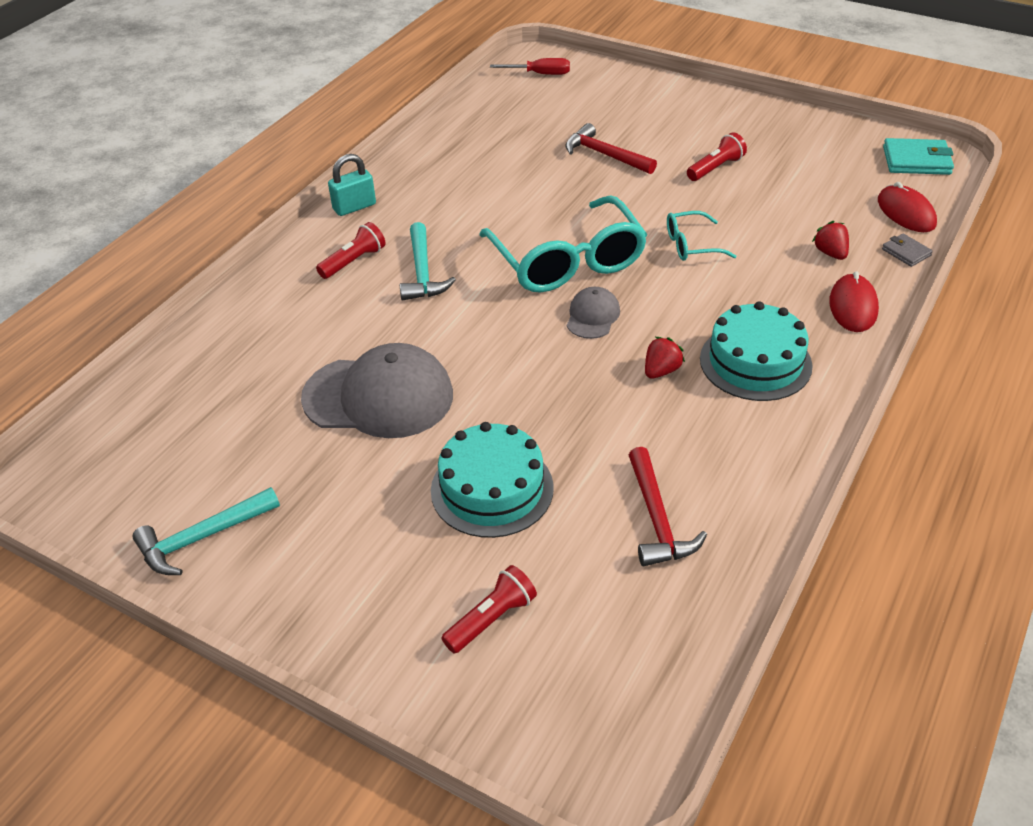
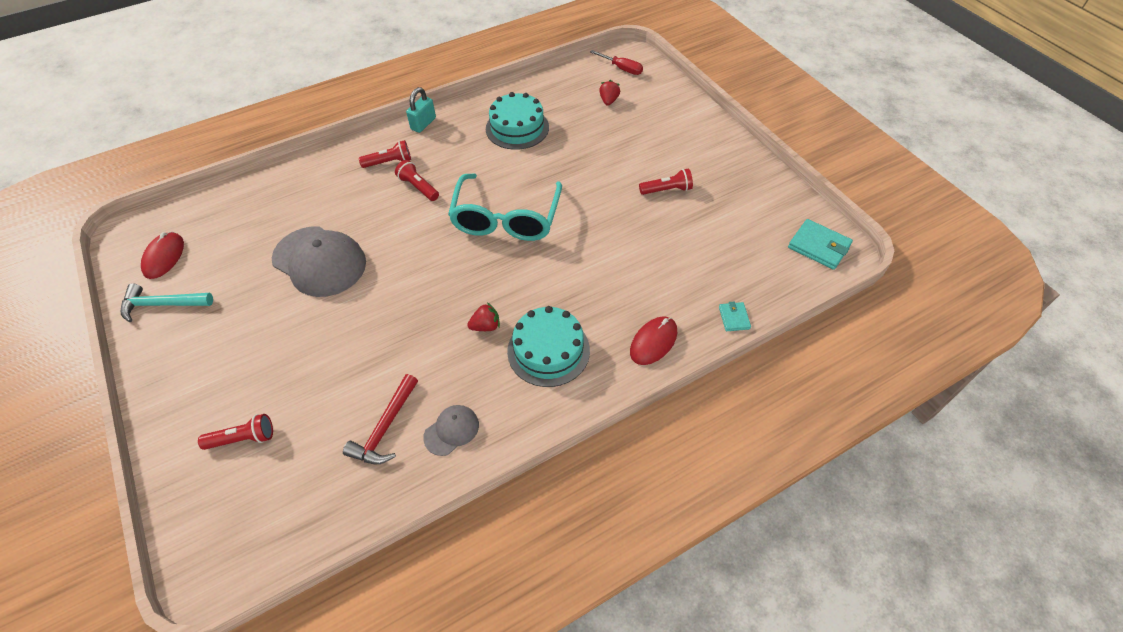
camera: 30 degrees right, 10 degrees up
(354, 207) = (423, 124): turquoise padlock -> turquoise padlock turned 60 degrees counterclockwise
(422, 272) = (418, 187): turquoise hammer -> red flashlight
(492, 489) = (319, 355): turquoise cake -> turquoise cake (517, 128)
(592, 316) = (483, 266): grey cap -> grey cap (451, 430)
(605, 155) = (604, 149): red hammer -> none
(692, 245) = (593, 242): turquoise glasses -> none
(830, 253) = (679, 293): red strawberry -> red strawberry (608, 101)
(906, 212) = (767, 286): red mouse -> red mouse (164, 257)
(906, 252) = (734, 318): grey wallet -> turquoise wallet

